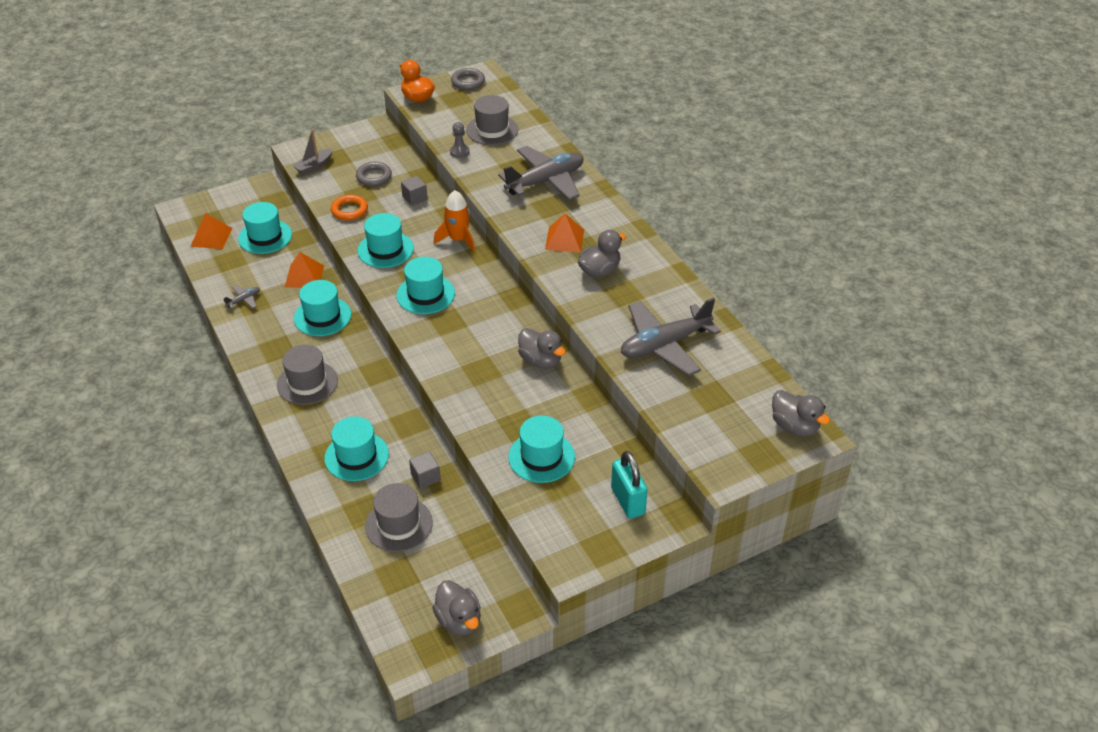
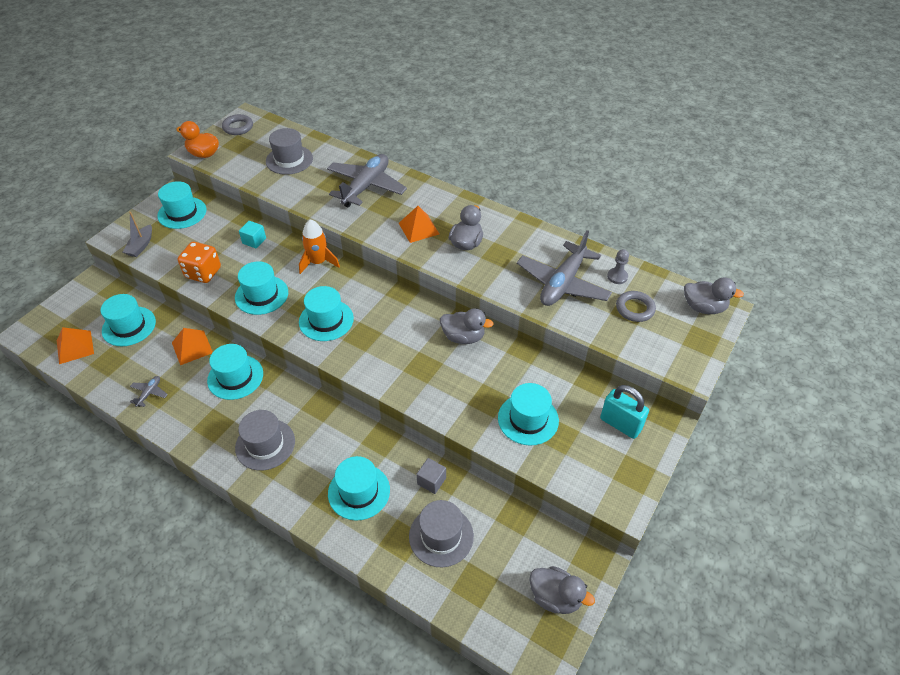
camera: 30 degrees left, 5 degrees up
(349, 210) = (203, 273): orange ring -> orange dice
(369, 149) = (182, 213): none -> turquoise hat
(374, 177) = (204, 235): grey ring -> grey ring (635, 309)
(415, 198) = (254, 241): grey cube -> turquoise cube
(459, 152) = (275, 187): grey pawn -> grey pawn (617, 276)

